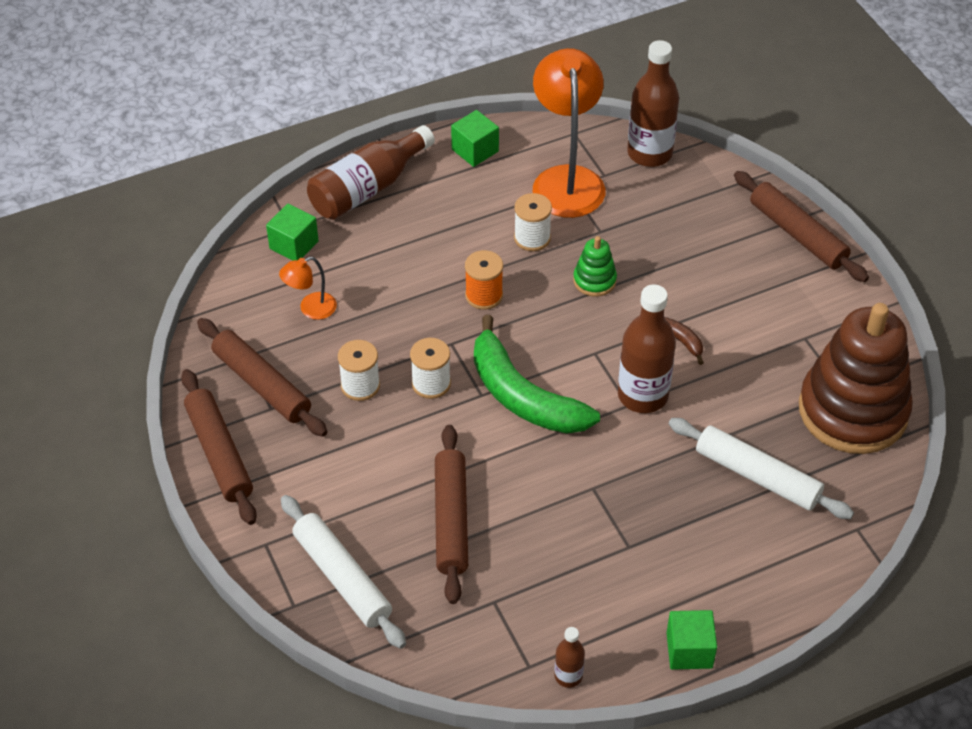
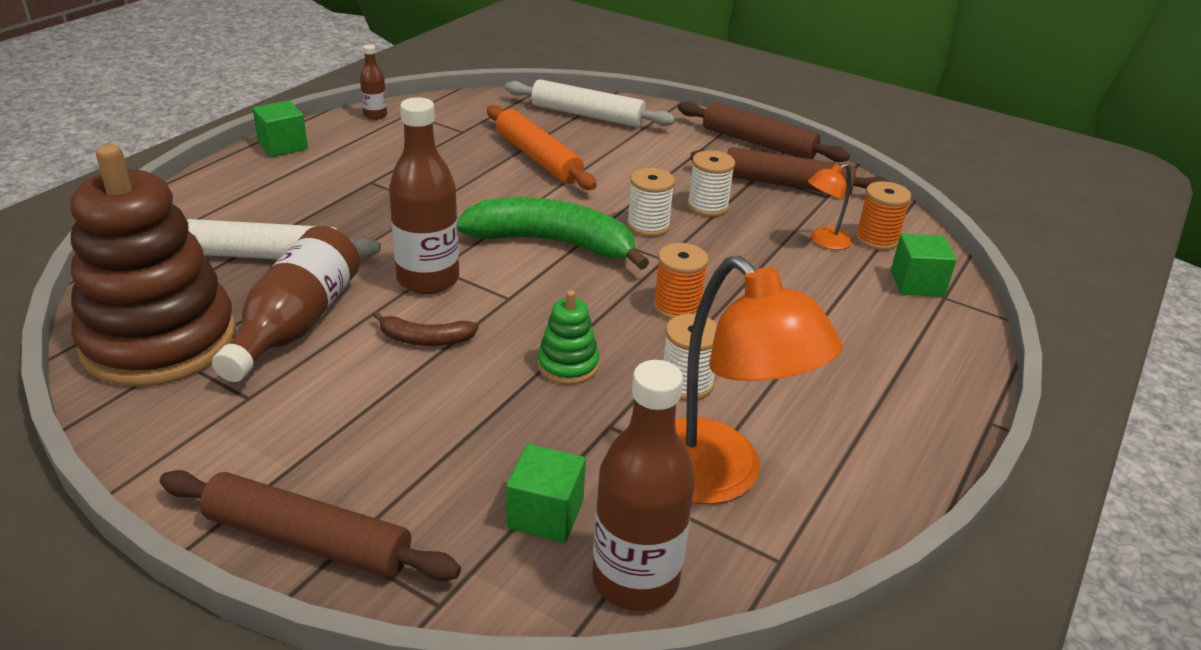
camera: 145 degrees right, 15 degrees down
(267, 294) = (877, 239): none -> orange spool
(311, 309) = (824, 241): orange lamp -> orange lamp turned 150 degrees counterclockwise
(368, 188) = (932, 364): brown bottle -> brown bottle (296, 324)
(451, 520) = (537, 158): brown rolling pin -> orange rolling pin
(475, 150) = (879, 466): green cube -> green cube (545, 514)

